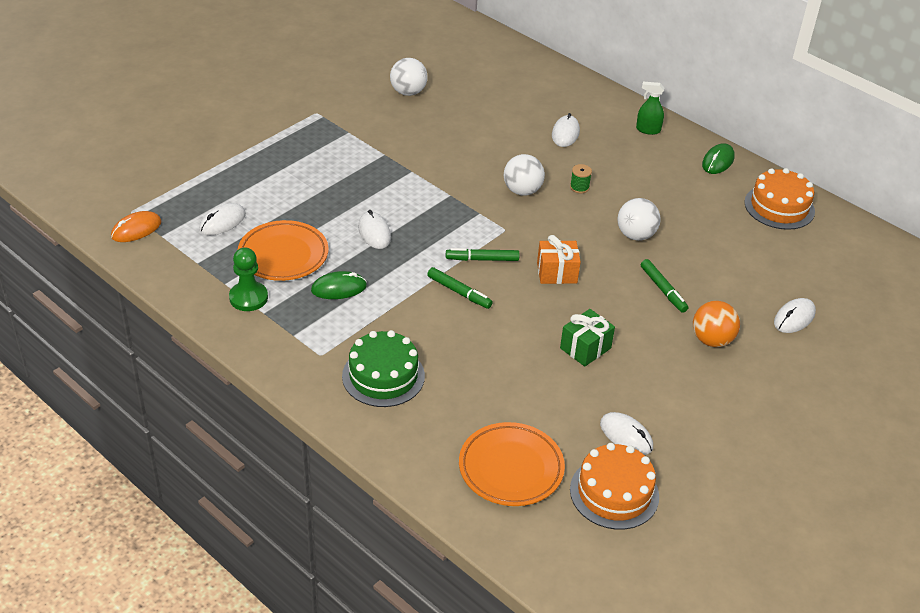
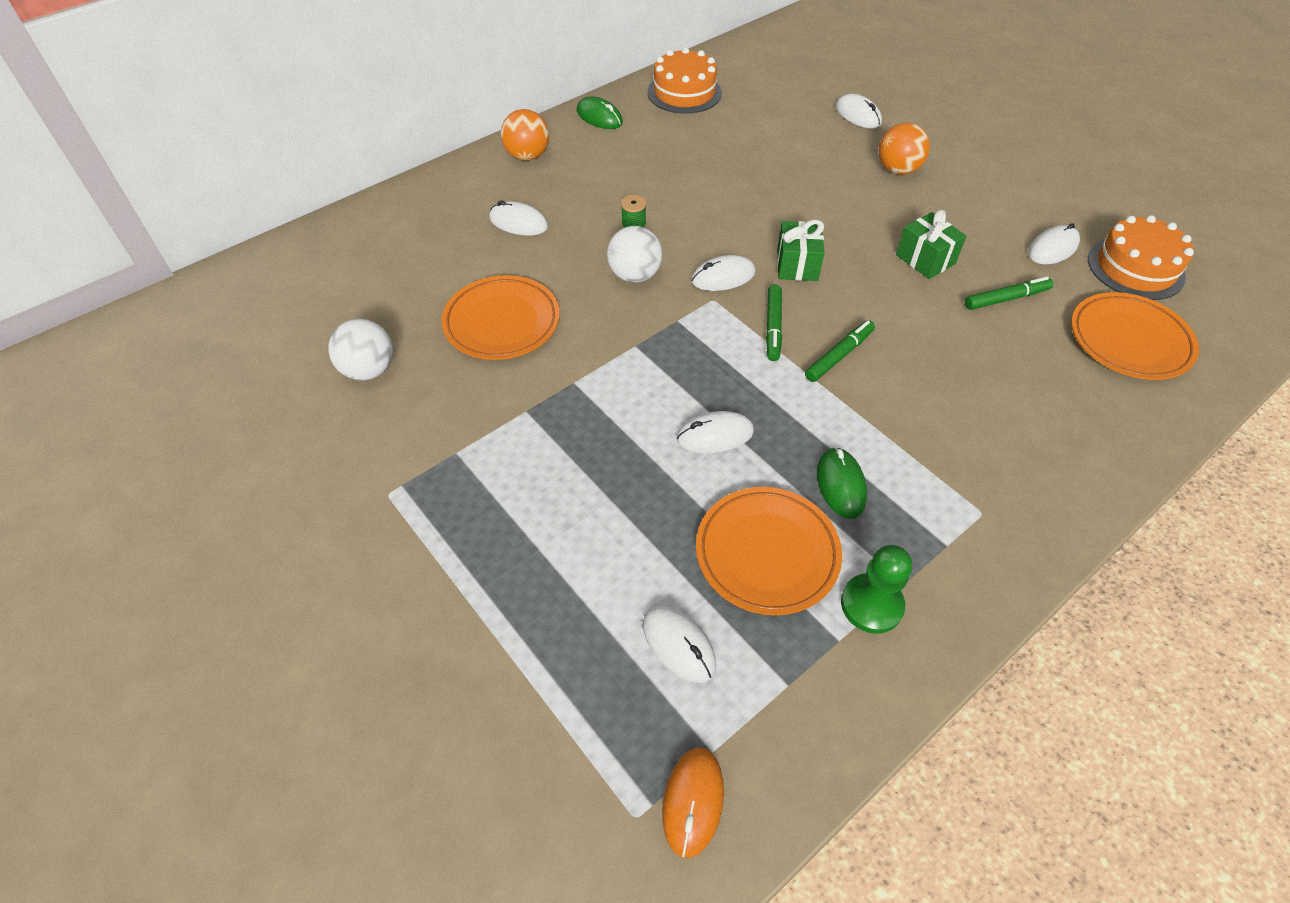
camera: 80 degrees left, 10 degrees up
(136, 229) = (693, 801): orange mouse -> orange mouse turned 45 degrees clockwise
(383, 376) = (1009, 445): green cake -> none
(460, 137) = (502, 322): none -> orange plate
(532, 234) = (723, 277): none -> white mouse
(557, 273) = (797, 265): orange gift -> green gift
(635, 235) = (728, 195): white ball -> none
(648, 130) = (527, 156): green spray bottle -> orange ball
(663, 290) = (822, 189): green marker -> green marker (1006, 299)

